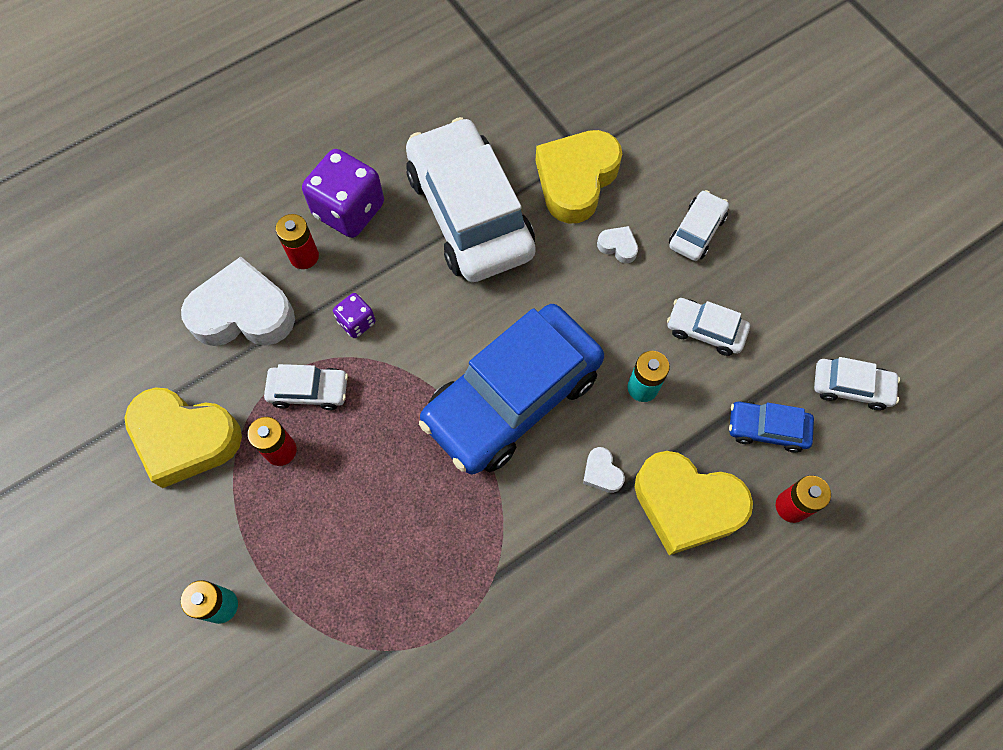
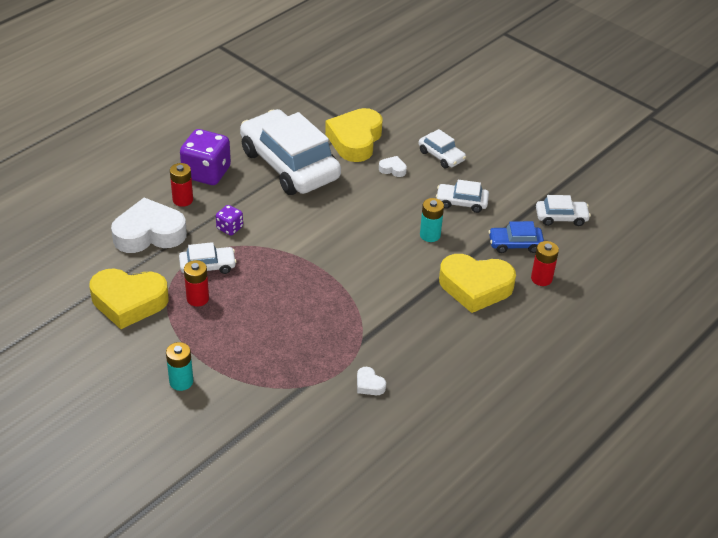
camera: 15 degrees left, 25 degrees down
(512, 397) = (346, 251): blue car -> none
(602, 472) = (416, 279): white heart -> white heart (369, 384)
(696, 231) = (441, 156): white car -> white car turned 120 degrees clockwise

